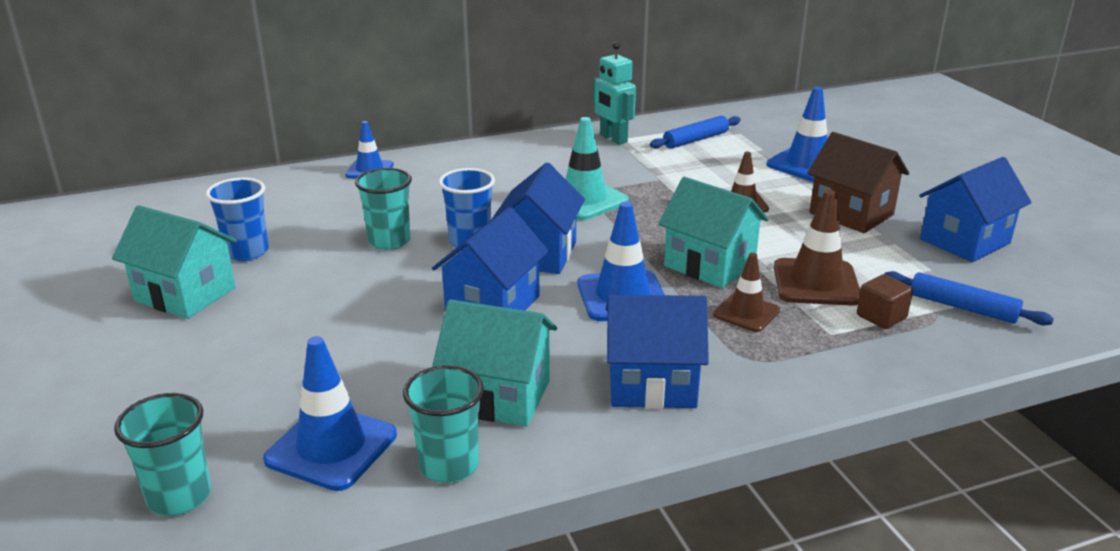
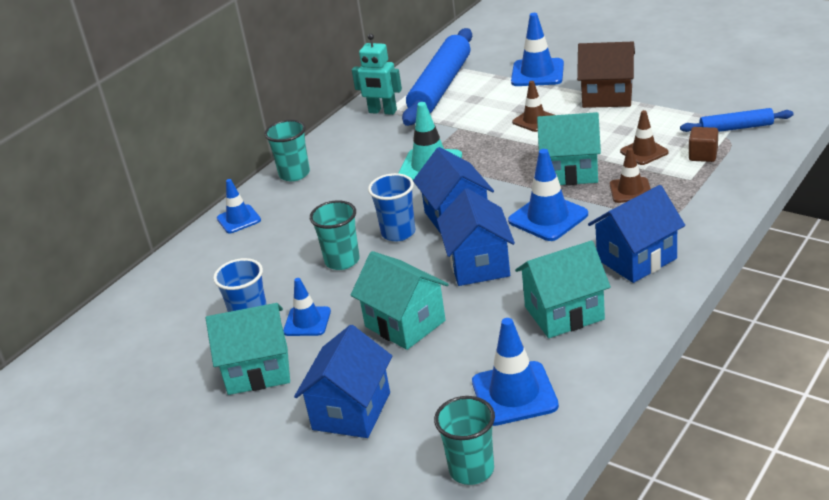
camera: 30 degrees left, 5 degrees up
(283, 276) = (307, 322): none -> blue traffic cone
(350, 322) = (405, 324): none -> turquoise house
(449, 466) = (594, 363): turquoise cup -> turquoise cup (294, 174)
(695, 140) = (441, 87): blue rolling pin -> blue rolling pin, size x1.95
(816, 283) = (644, 152): brown traffic cone -> brown traffic cone, size x0.63
(964, 241) = (690, 85): blue house -> blue house (351, 411)

